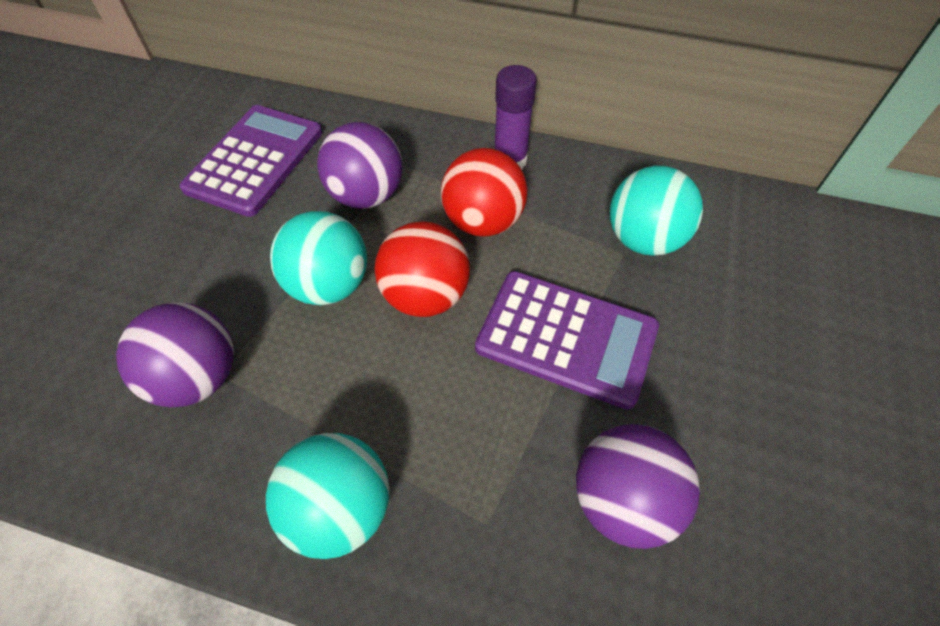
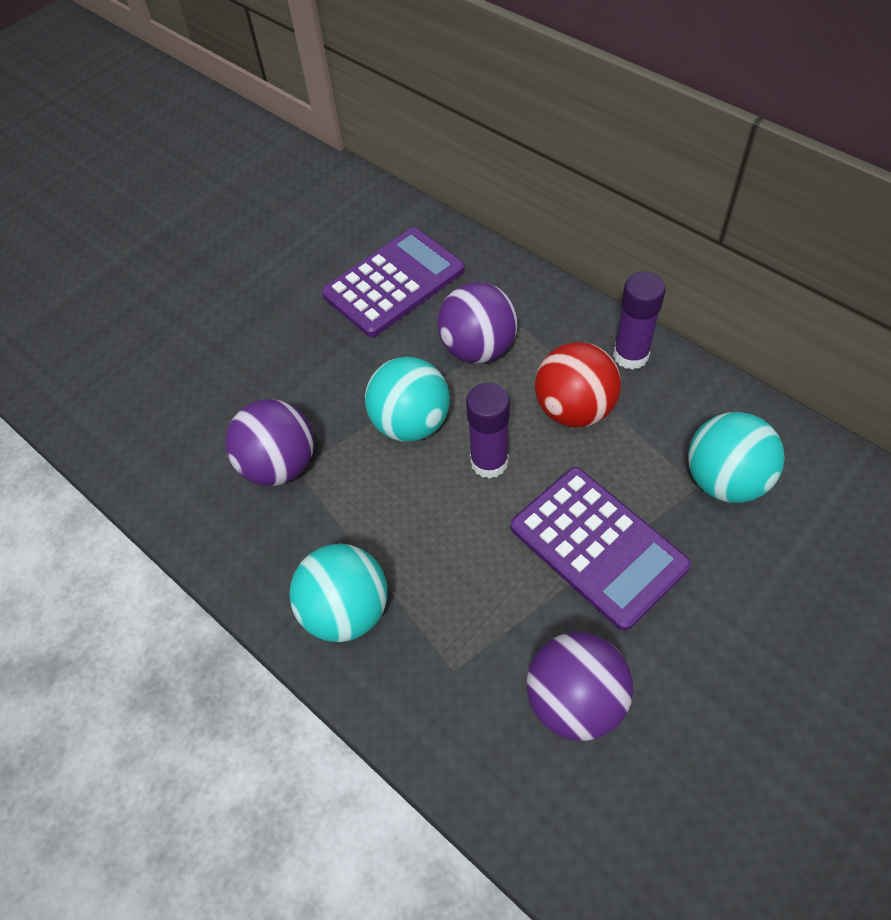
camera: 30 degrees right, 0 degrees up
(425, 296) = (489, 462): red ball -> purple glue stick

